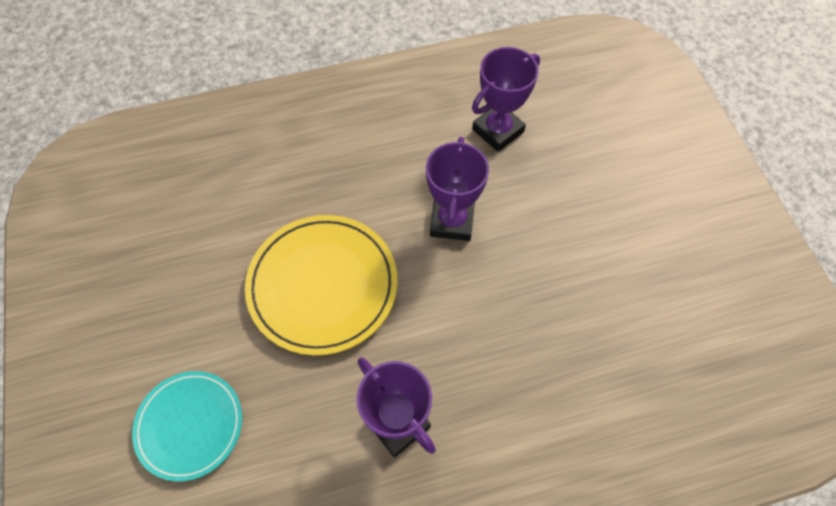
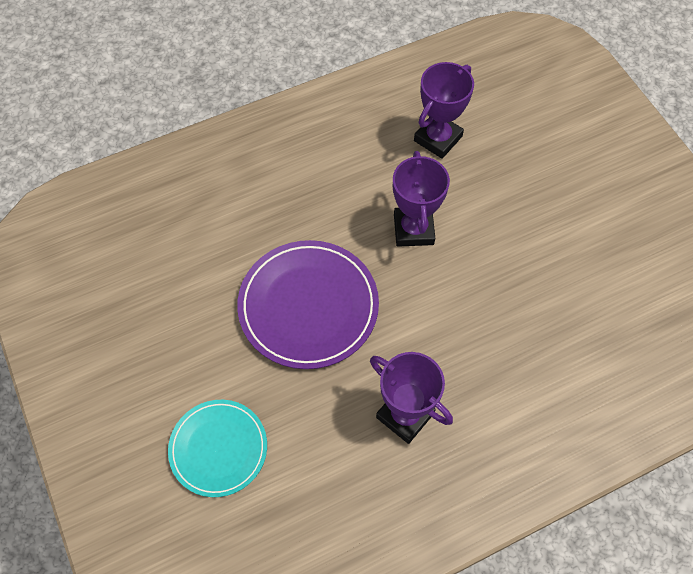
camera: 10 degrees left, 0 degrees up
(322, 285) = (308, 306): yellow plate -> purple plate

